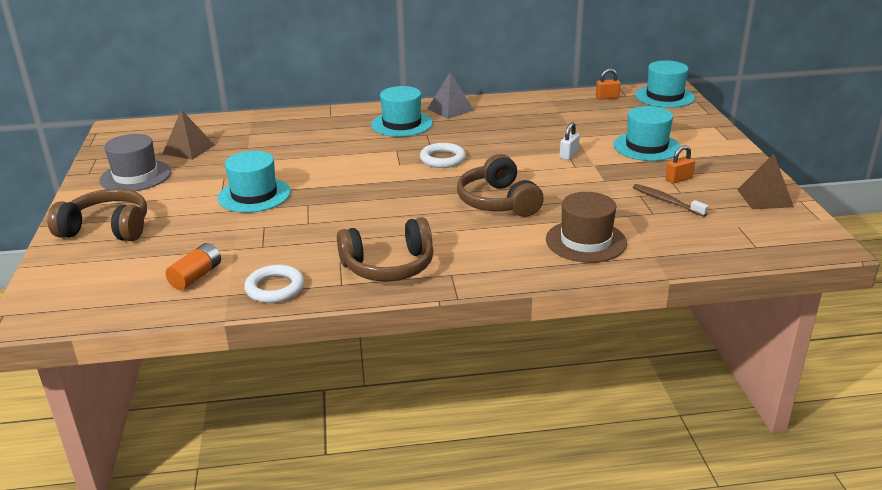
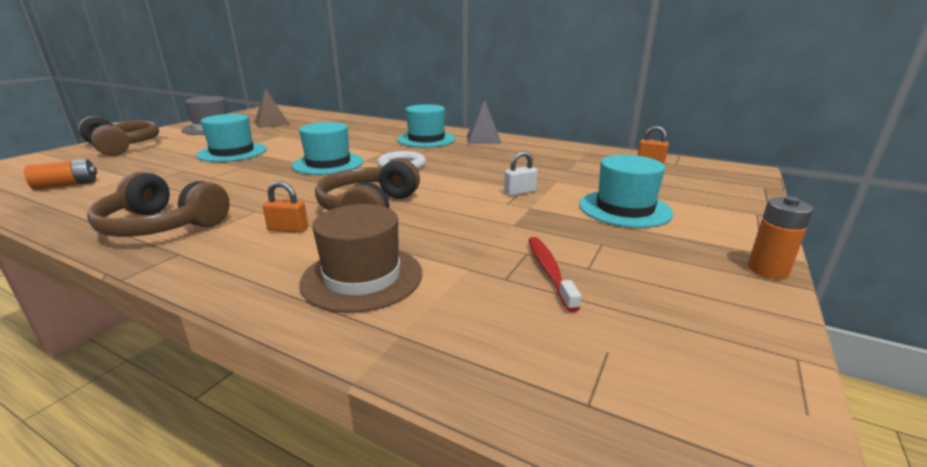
camera: 35 degrees right, 5 degrees down
(275, 288) = (67, 210): white ring -> none
(664, 96) = (724, 173): turquoise hat -> turquoise hat (328, 163)
(666, 201) = (549, 271): brown toothbrush -> red toothbrush
(678, 179) = (611, 252): orange padlock -> orange padlock (288, 229)
(754, 163) = (767, 270): none -> orange battery
(765, 198) = (723, 325): brown pyramid -> none

